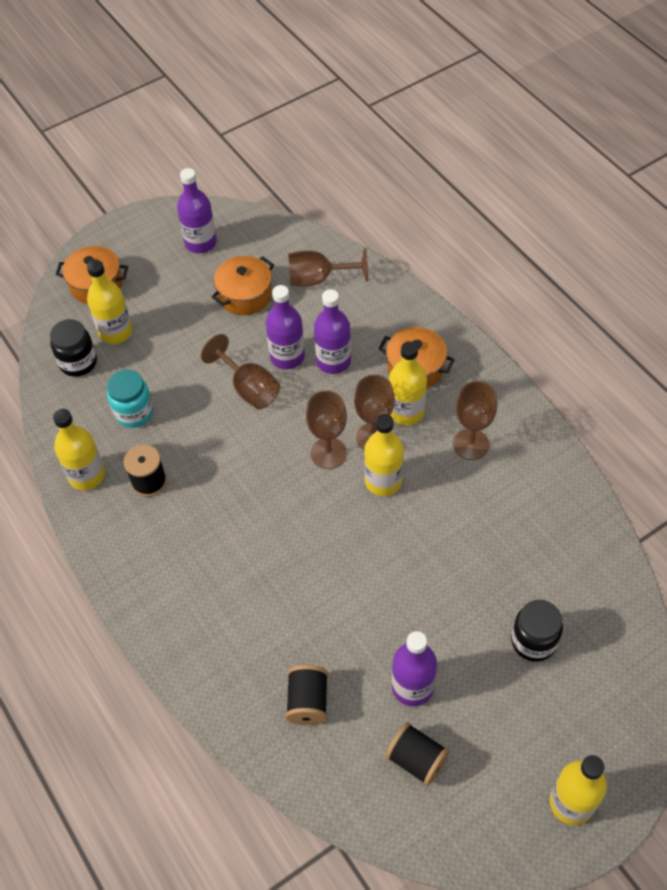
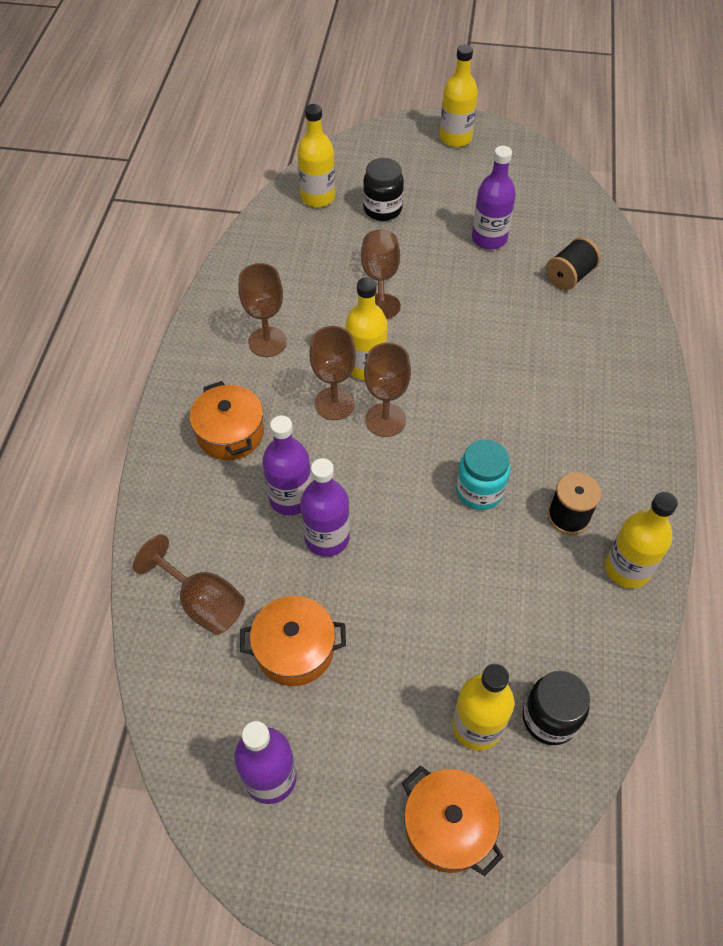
camera: 140 degrees left, 0 degrees up
(134, 413) = (531, 601): turquoise jar -> turquoise jar (479, 491)
(249, 388) = (395, 535): brown goblet -> brown goblet (380, 279)
(406, 411) = (283, 404): yellow bottle -> yellow bottle (318, 197)
(416, 760) = (526, 207): black spool -> none

